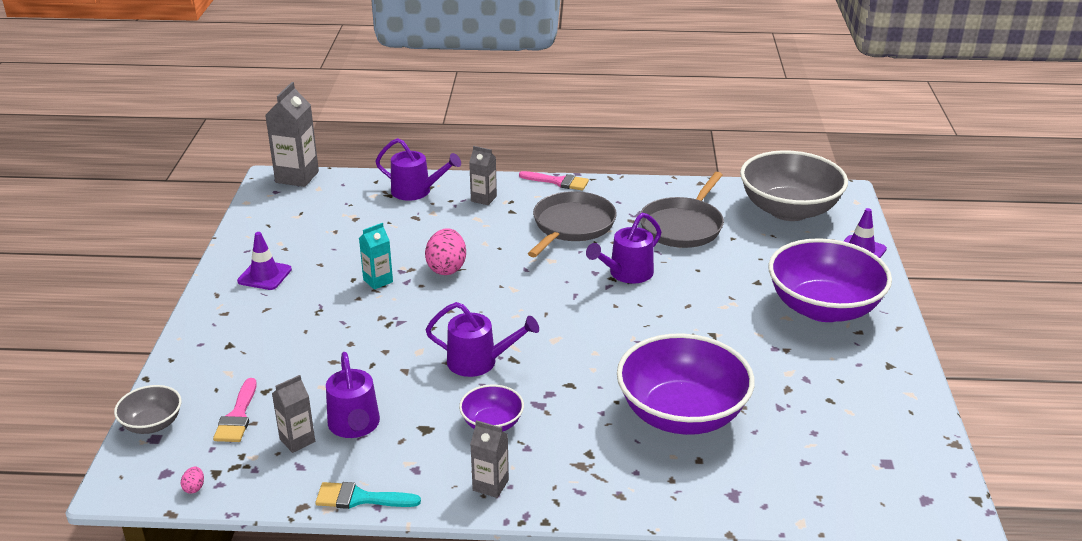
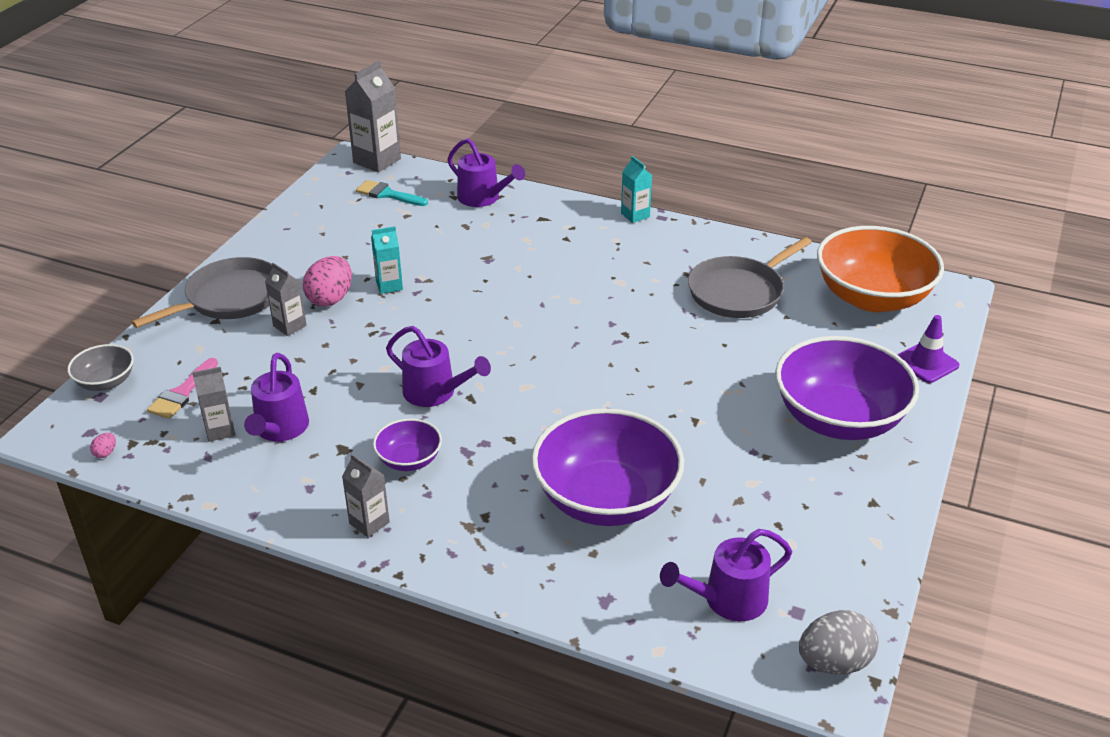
camera: 20 degrees right, 5 degrees up
(264, 275) = (287, 257): purple traffic cone -> none
(360, 498) = (242, 503): turquoise brush -> turquoise brush (387, 194)
(446, 268) = (463, 286): pink egg -> pink egg (330, 299)
(483, 199) = (546, 219): grey carton -> grey carton (290, 326)
(558, 182) = (635, 215): pink brush -> turquoise carton
(572, 225) = (619, 267): grey pan -> grey pan (230, 298)
(626, 274) = (644, 332): purple watering can -> purple watering can (727, 600)
(789, 210) = (872, 297): grey bowl -> orange bowl
(939, 494) = (834, 662): none -> grey egg

